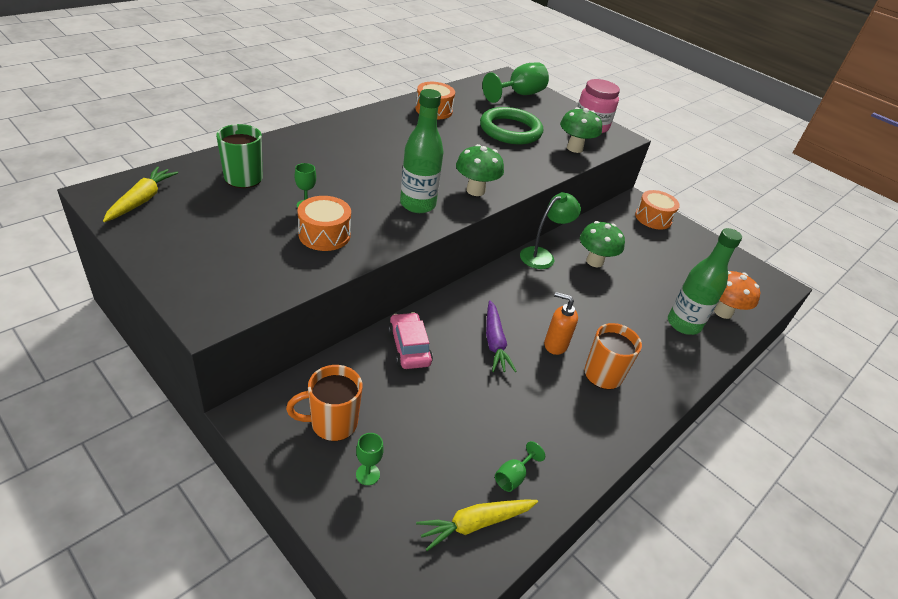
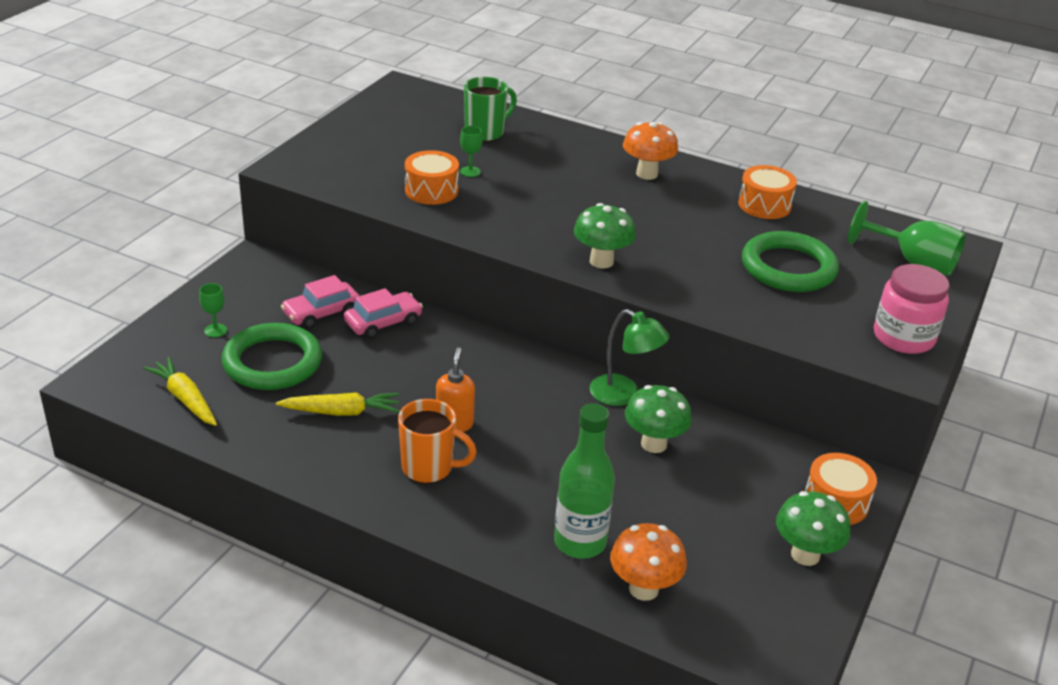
camera: 75 degrees right, 5 degrees down
(142, 200) = (407, 102): yellow carrot -> yellow carrot (341, 412)
(332, 423) = (262, 300): orange mug -> none
(366, 133) = (647, 174): none -> orange mushroom
(375, 384) = (321, 313): none -> pink car
(417, 204) = (533, 230): green bottle -> none
(439, 439) = (272, 362): none -> green ring
(494, 342) = (428, 377): purple carrot -> none
(513, 476) = (247, 415): green goblet -> none
(574, 148) = (806, 327): green mushroom -> green mushroom (805, 555)

